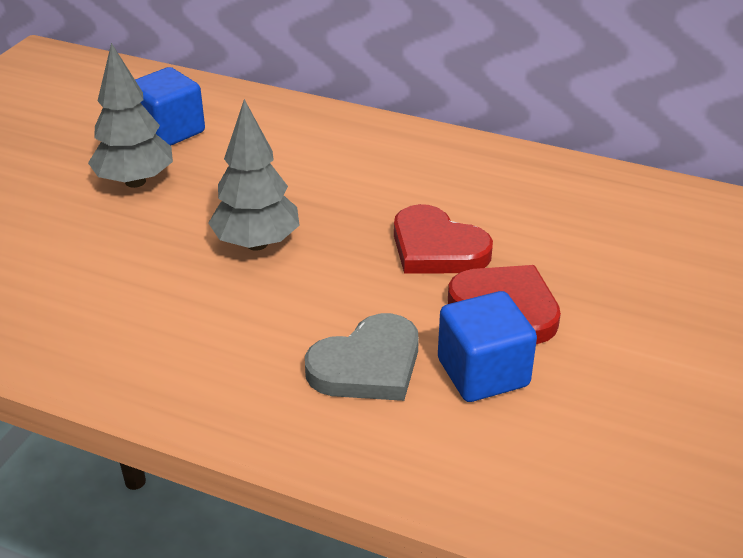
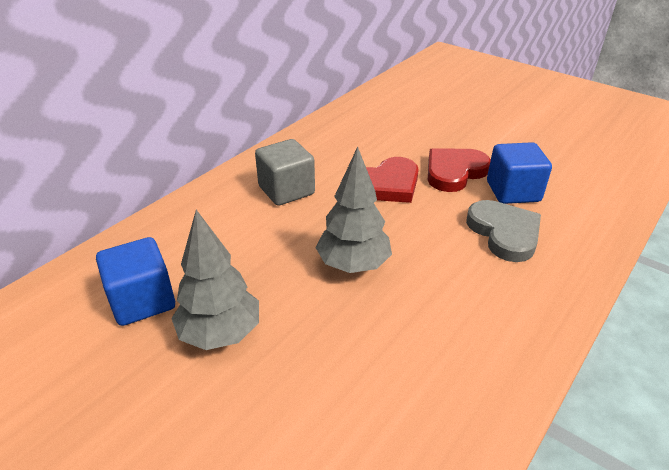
camera: 75 degrees left, 0 degrees up
(383, 172) = (286, 190): none -> grey cube

